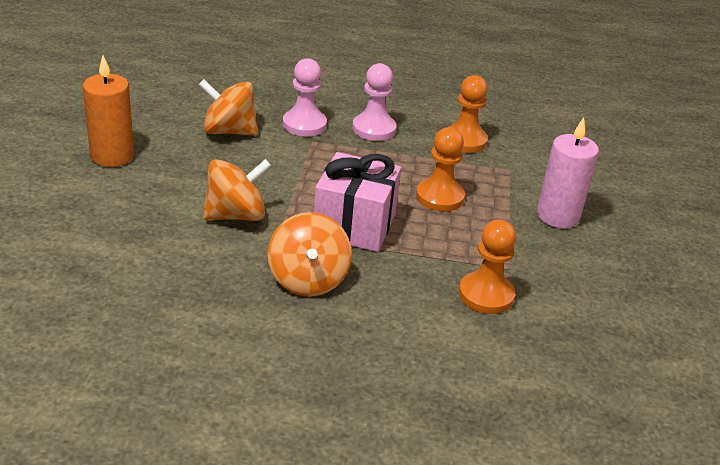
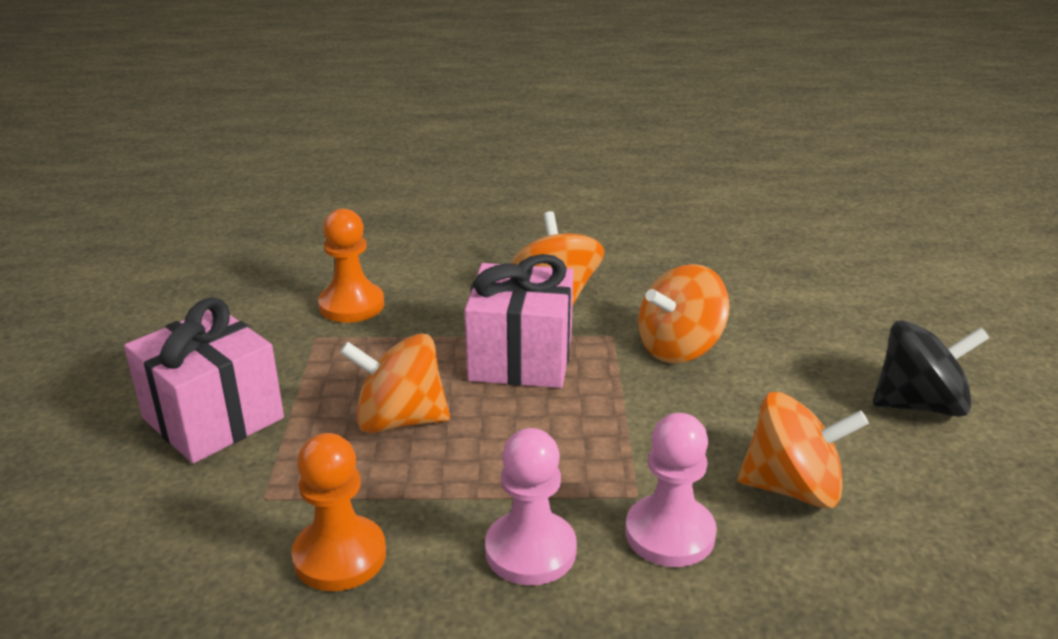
camera: 175 degrees right, 5 degrees down
(112, 156) = (919, 405): orange candle -> black spinning top
(439, 197) = (400, 420): orange pawn -> orange spinning top
(557, 216) = (213, 418): pink candle -> pink gift

